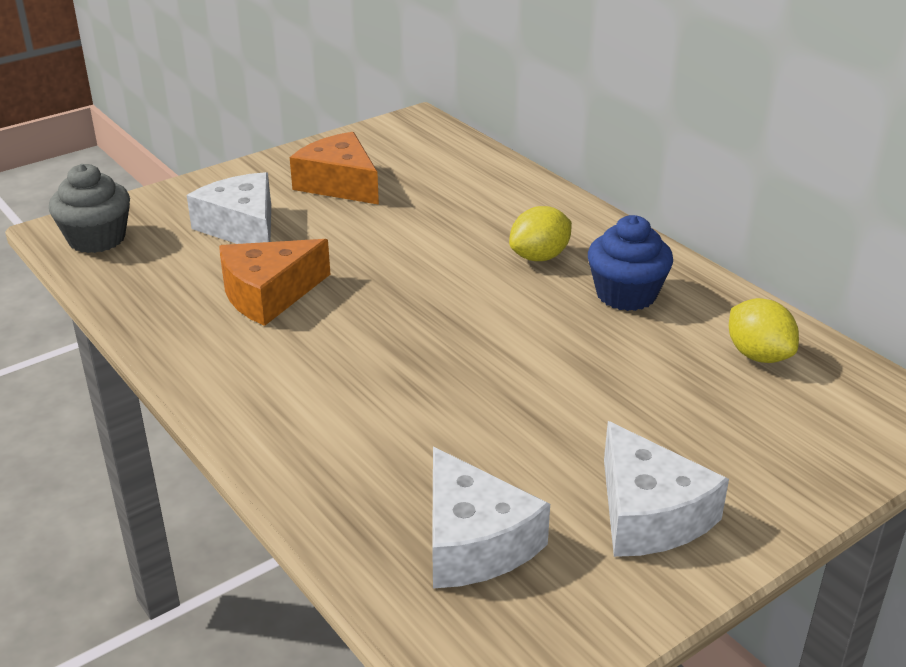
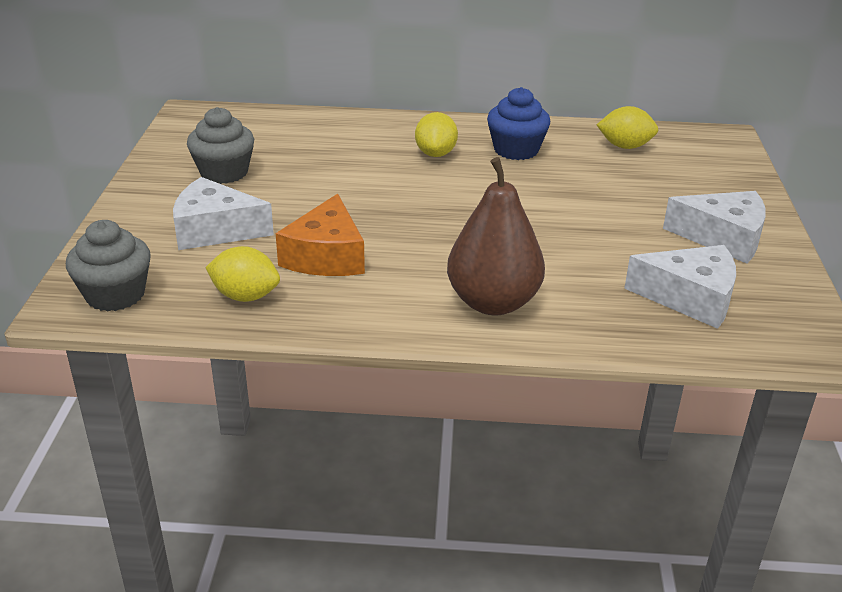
camera: 50 degrees left, 0 degrees up
(159, 290) = (245, 296): none -> yellow lemon
(301, 416) = (493, 302): none -> brown pear
(339, 184) = (224, 172): orange cheese -> grey cupcake

